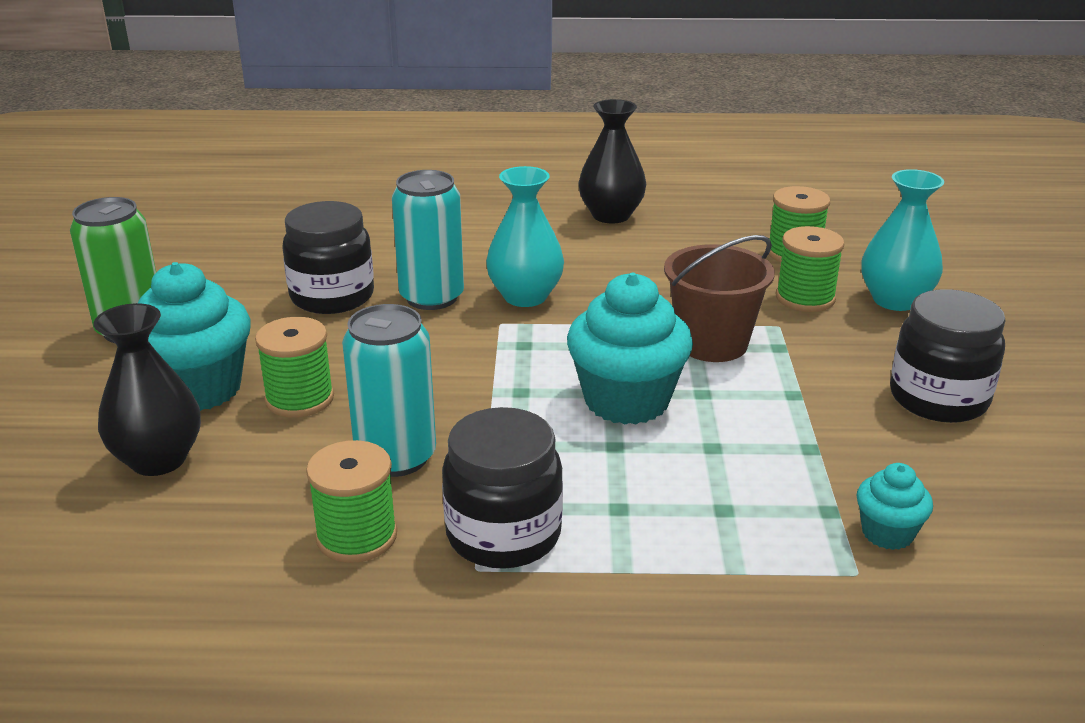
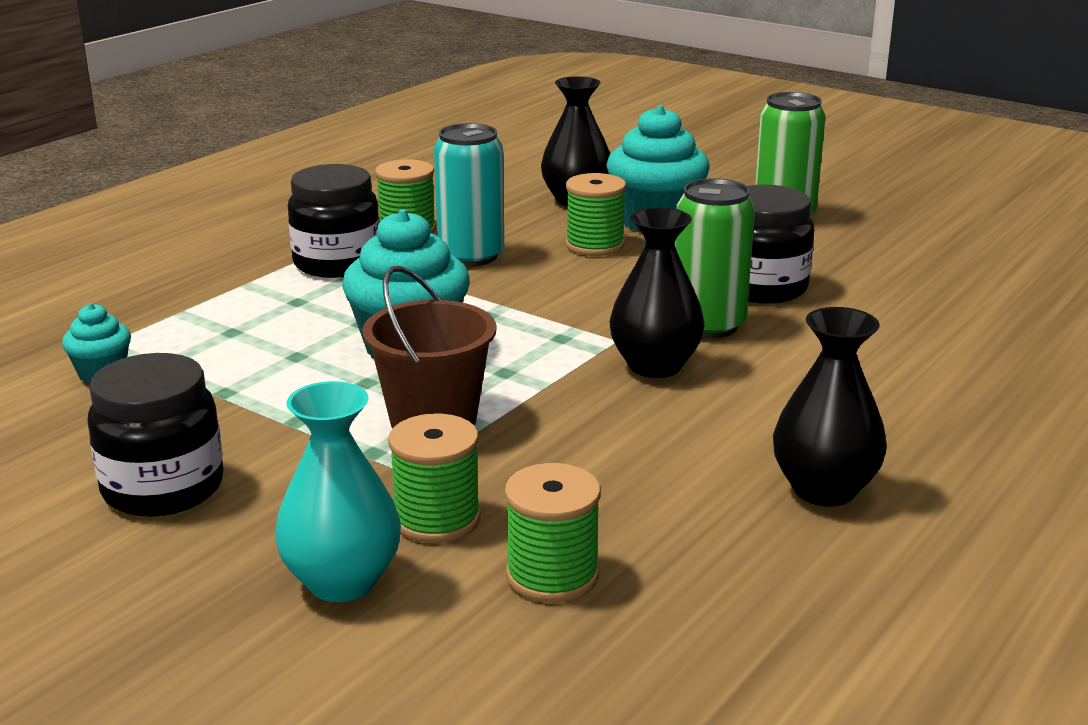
camera: 125 degrees right, 5 degrees down
(432, 297) = (708, 325): turquoise can -> green can
(525, 296) = (655, 366): turquoise vase -> black vase

